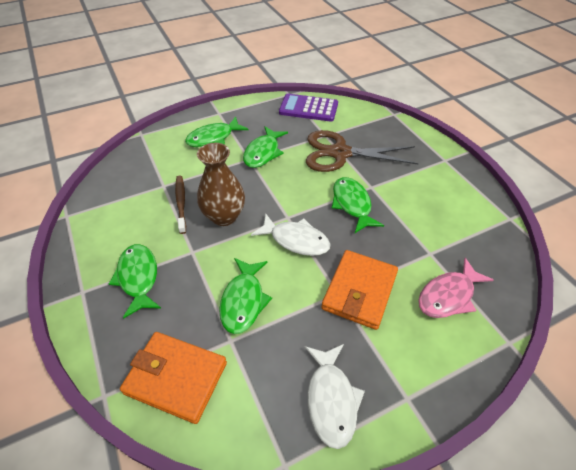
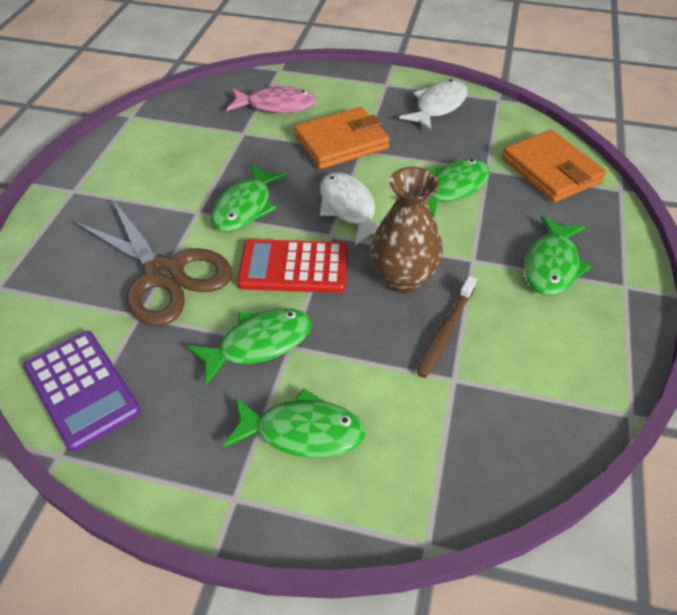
camera: 140 degrees left, 0 degrees up
(286, 189) = (294, 267): none -> red calculator

